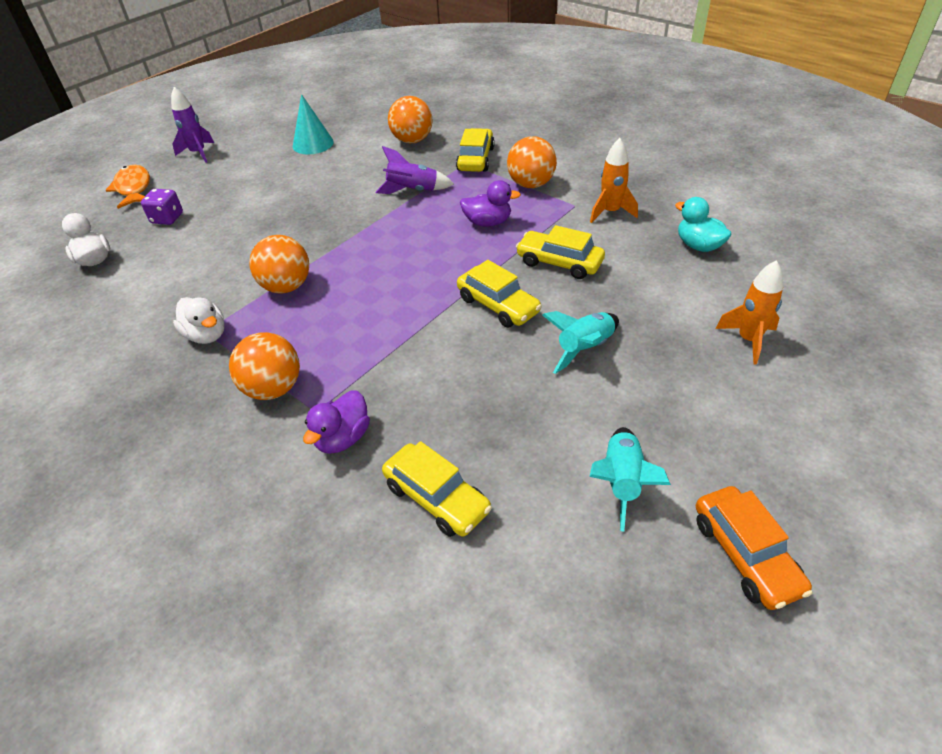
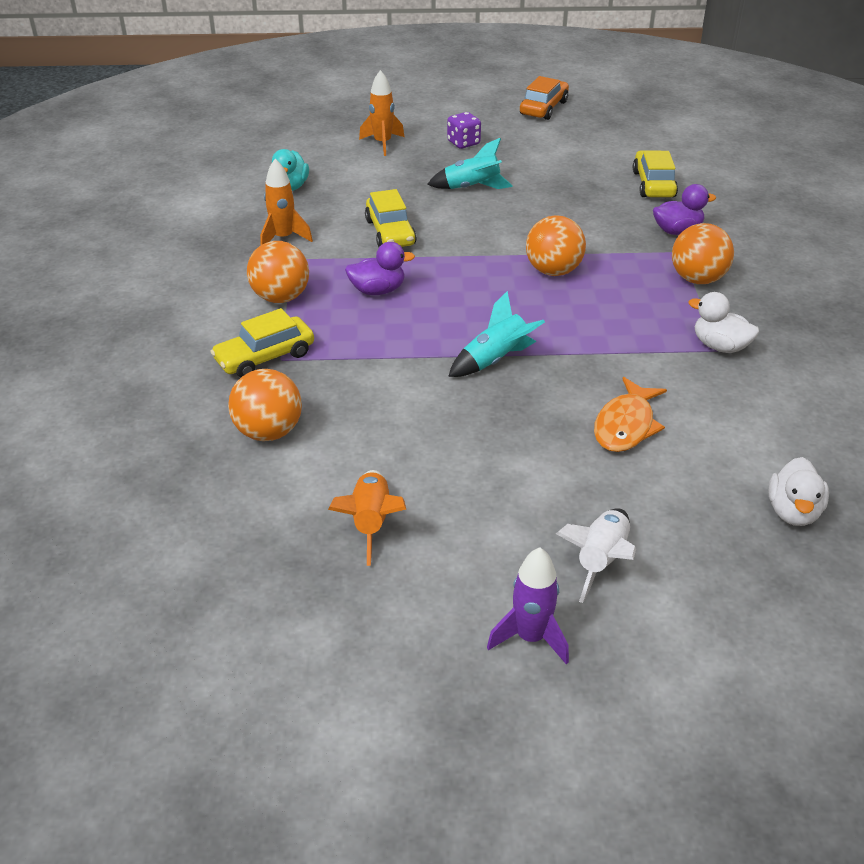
camera: 135 degrees left, 5 degrees down
(133, 188) = (679, 623): orange fish -> orange fish (626, 425)
(167, 218) = (668, 520): purple dice -> purple dice (463, 143)
(190, 187) = (600, 560): none -> white rocket
(206, 335) = (720, 346): white duck -> white duck turned 60 degrees counterclockwise
(286, 286) = (614, 345): orange ball -> orange ball (553, 271)
(313, 144) = (371, 522): turquoise cone -> orange rocket
(413, 191) = (379, 364): purple rocket -> none
(488, 222) = (378, 290): purple duck -> purple duck turned 120 degrees clockwise
(498, 305) = (478, 235): yellow car -> none
(621, 482) = (554, 144): turquoise rocket -> turquoise rocket (495, 360)

